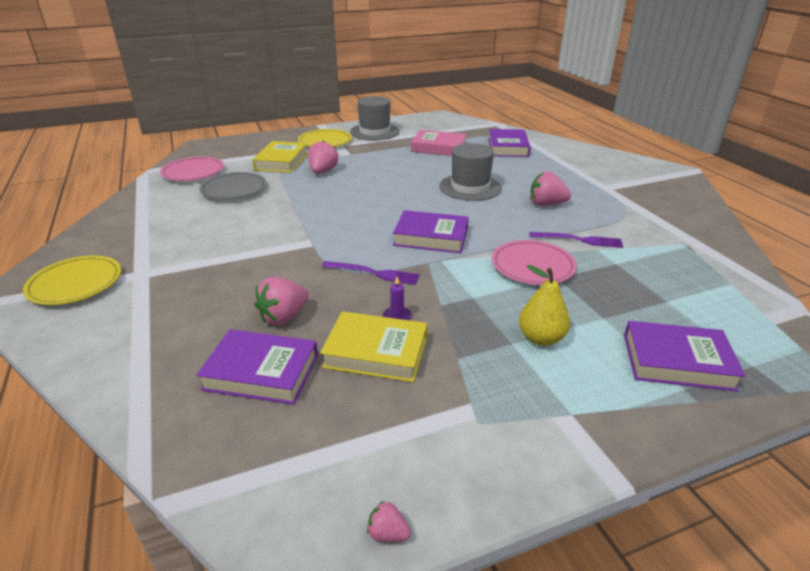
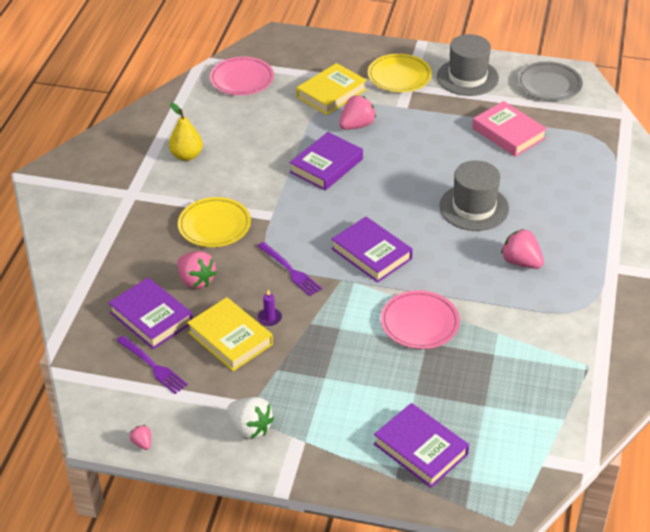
camera: 35 degrees right, 10 degrees up
(75, 284) = (85, 185): yellow plate -> yellow plate (214, 226)
(234, 190) = (259, 120): grey plate -> grey plate (549, 85)
(284, 317) = (196, 280): pink strawberry -> pink strawberry turned 120 degrees counterclockwise
(500, 433) = (250, 428): none -> white strawberry
(508, 147) = (586, 163): purple book -> purple book (326, 166)
(541, 338) = (349, 384): yellow pear -> yellow pear (186, 156)
(579, 240) = (495, 316): purple fork -> purple fork (153, 366)

